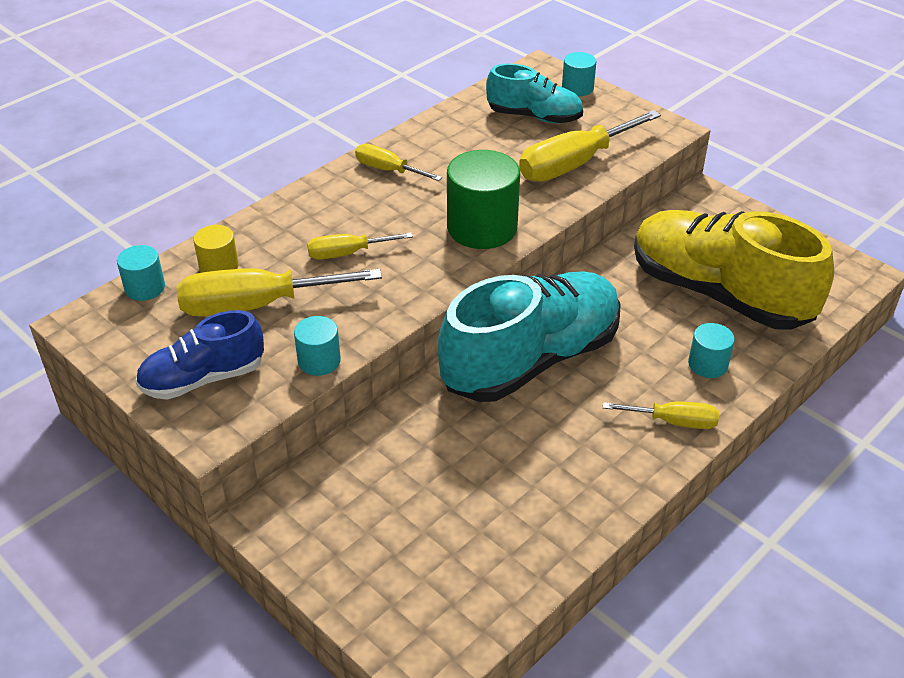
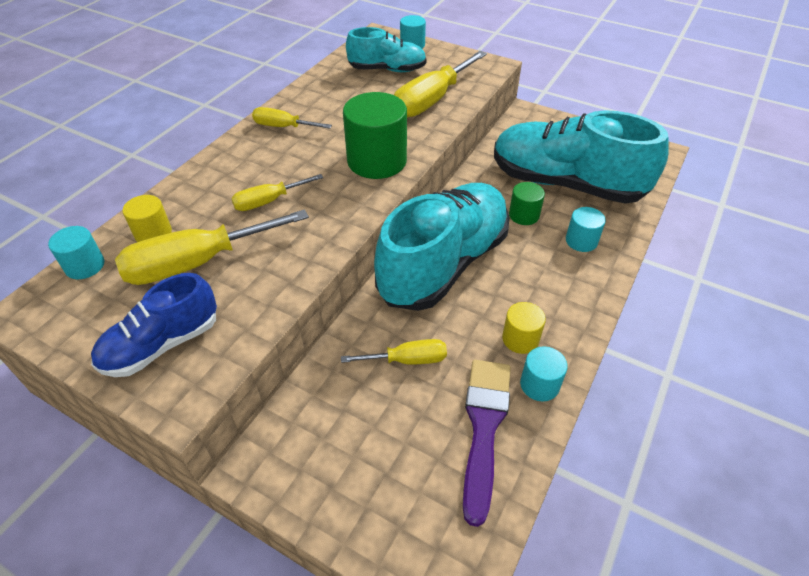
camera: 15 degrees left, 5 degrees up
(319, 361) = (271, 304): turquoise cylinder -> turquoise cylinder (539, 384)
(512, 535) = (484, 427): none -> purple brush
(588, 457) = (520, 339): none -> yellow cylinder
(649, 322) = (524, 215): none -> green cylinder
(673, 422) = (575, 293): yellow screwdriver -> yellow screwdriver (407, 360)
(719, 293) = (566, 184): yellow shoe -> turquoise shoe

